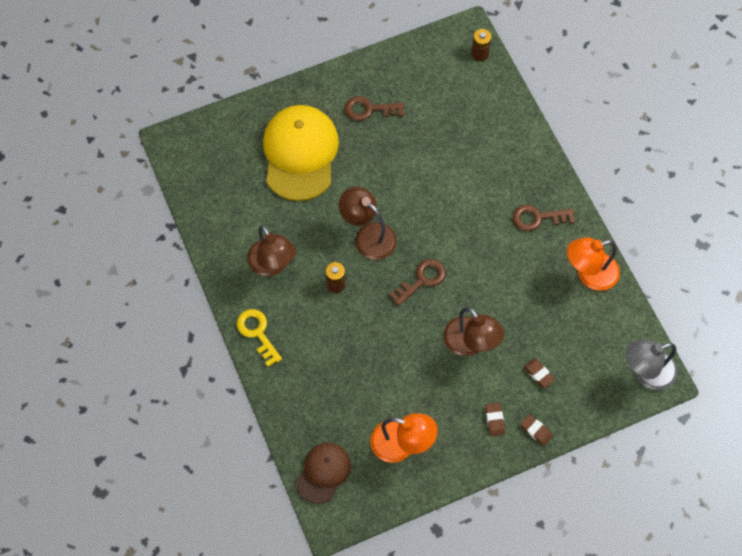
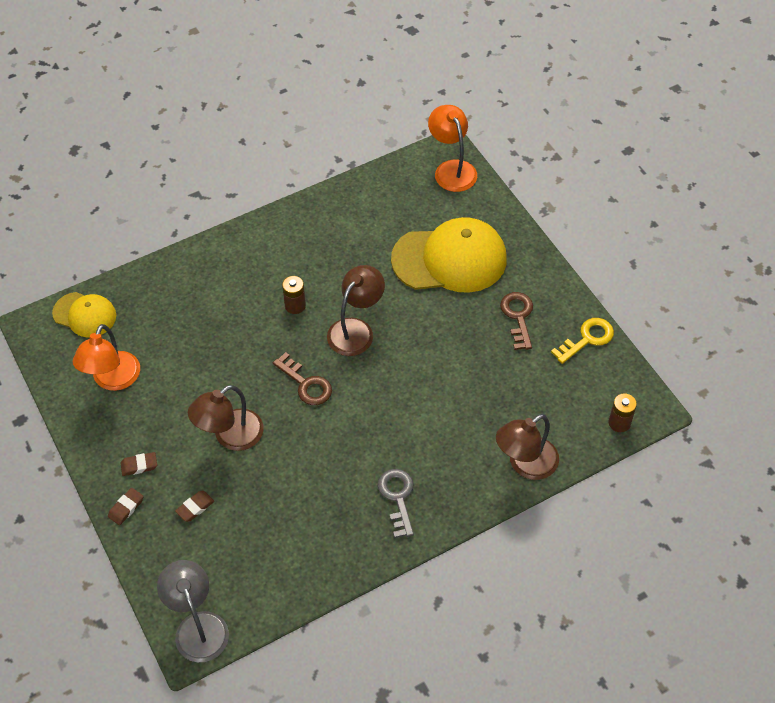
camera: 85 degrees right, 10 degrees down
(257, 333) = (235, 245): yellow key -> yellow key (587, 339)
(273, 265) = (313, 249): brown lamp -> brown lamp (525, 464)
(323, 472) = (85, 315): brown cap -> yellow cap
(538, 218) = (397, 498): brown key -> grey key
(589, 274) = (326, 558): orange lamp -> orange lamp (452, 169)

